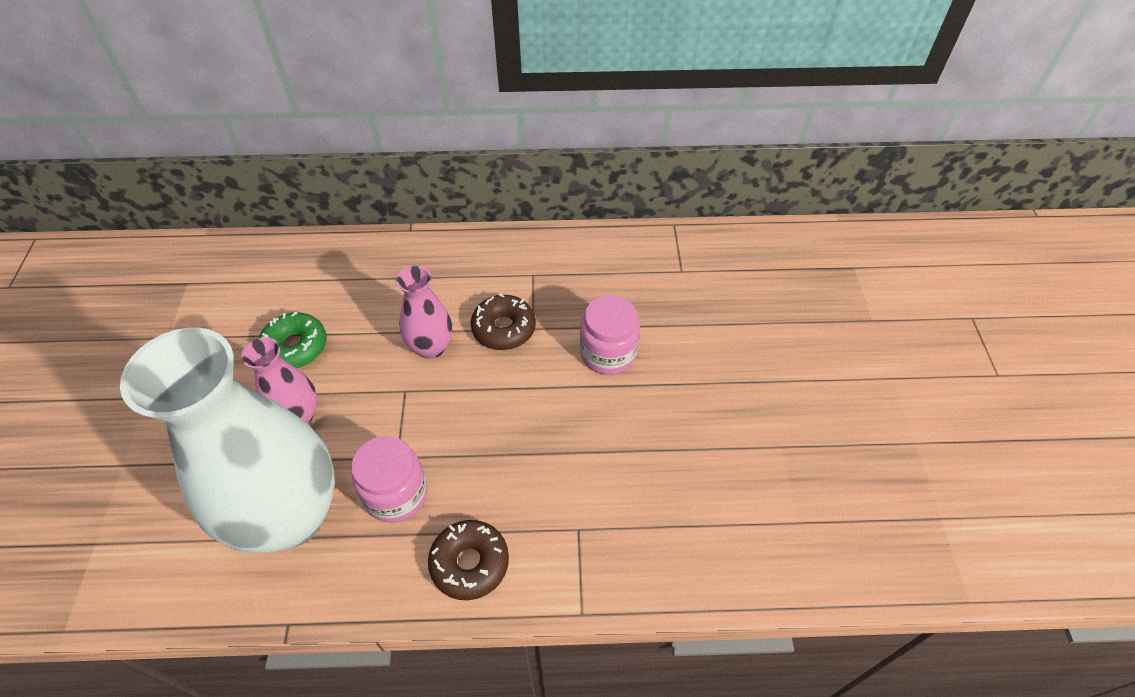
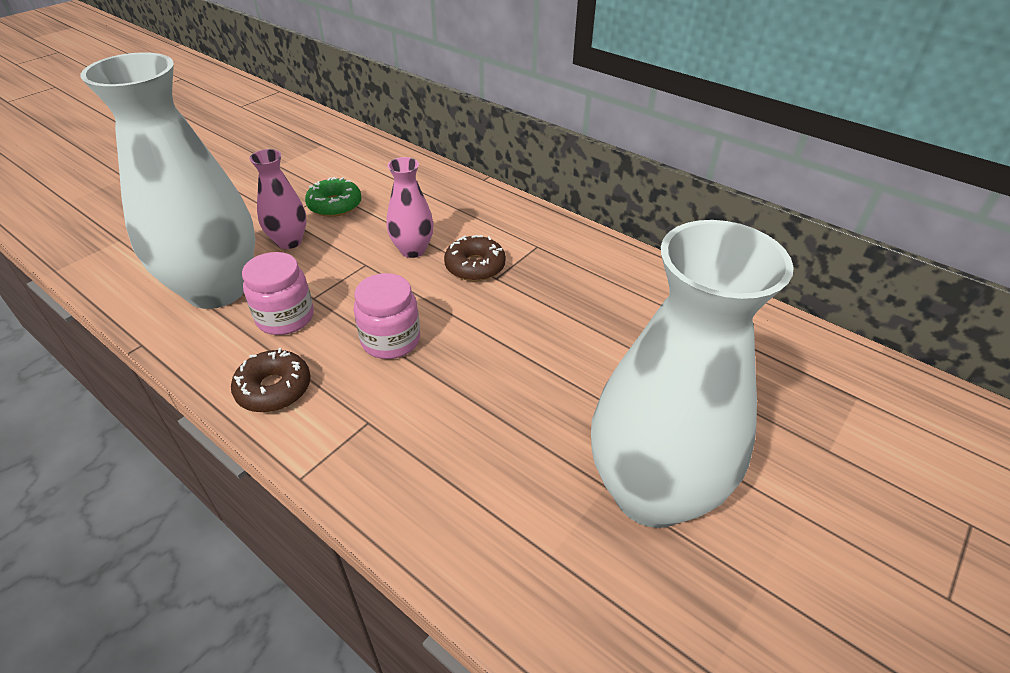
camera: 40 degrees right, 10 degrees down
(608, 353) = (533, 325): pink jar -> pink jar (391, 340)
(809, 429) = (651, 492): none -> white vase

